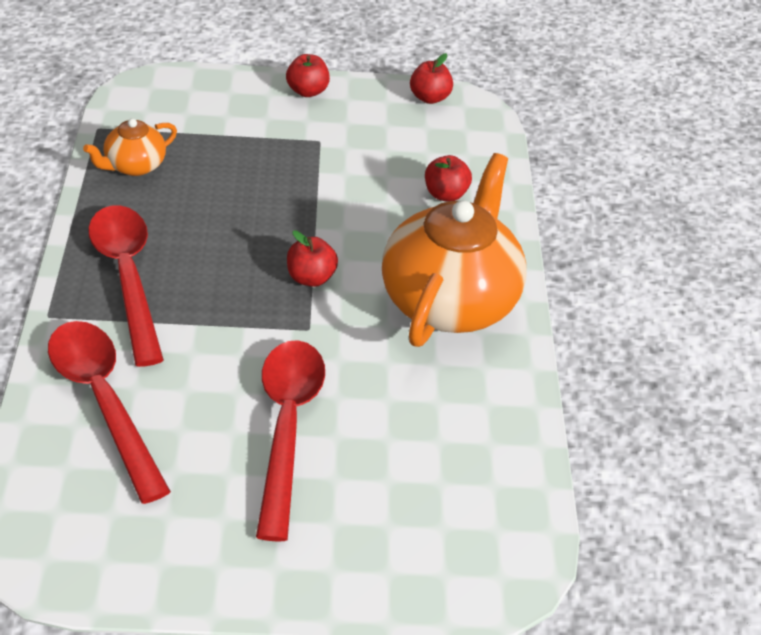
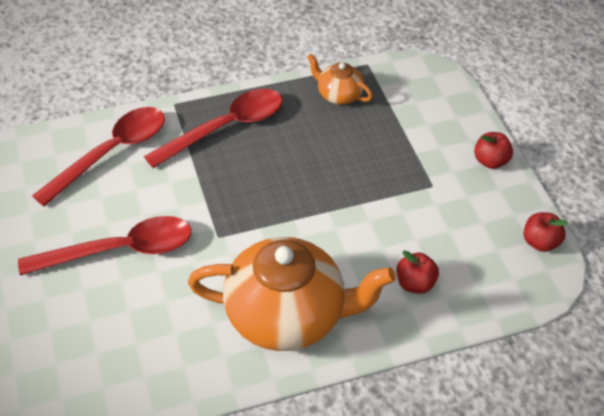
camera: 75 degrees right, 5 degrees up
(311, 278) = (271, 223): red apple -> none

